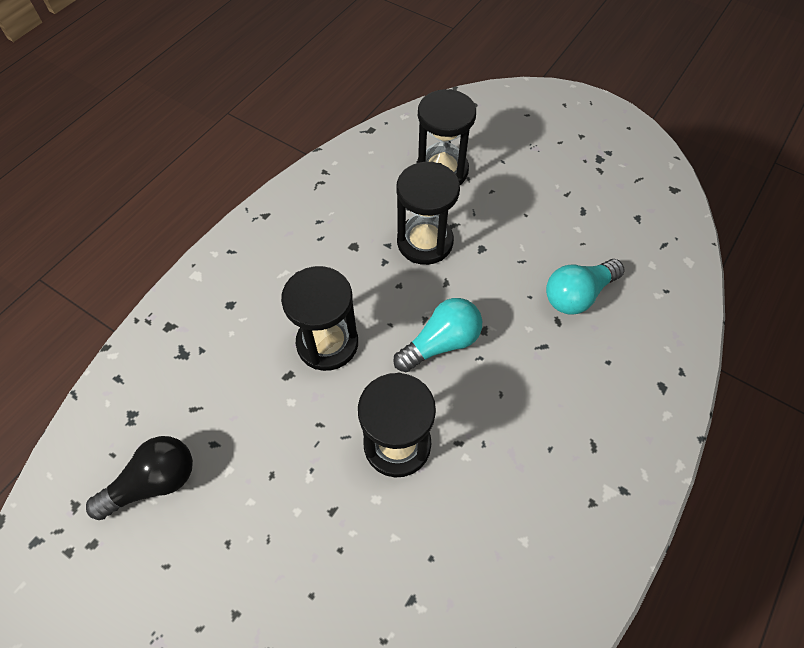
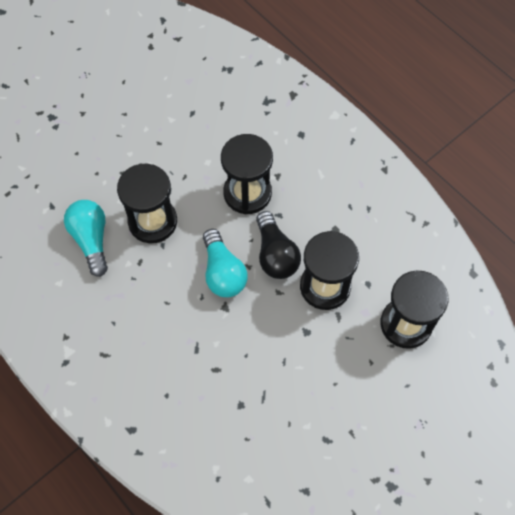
camera: 105 degrees right, 5 degrees up
(154, 482) = (177, 79): black light bulb -> black light bulb (275, 254)
(577, 295) = (236, 396): turquoise light bulb -> turquoise light bulb (91, 240)

